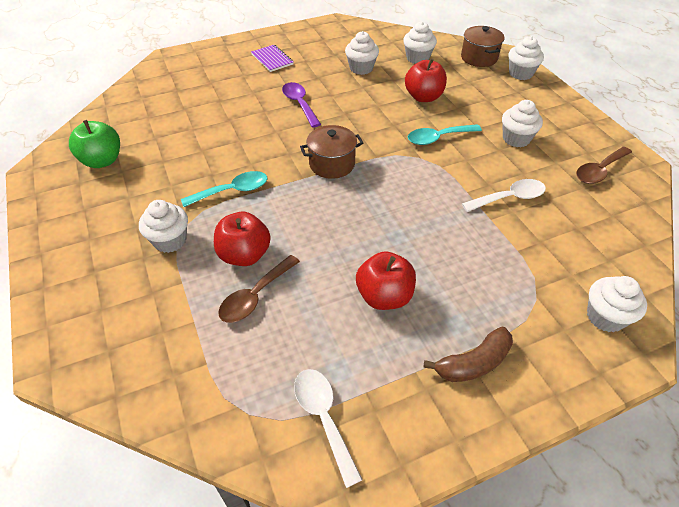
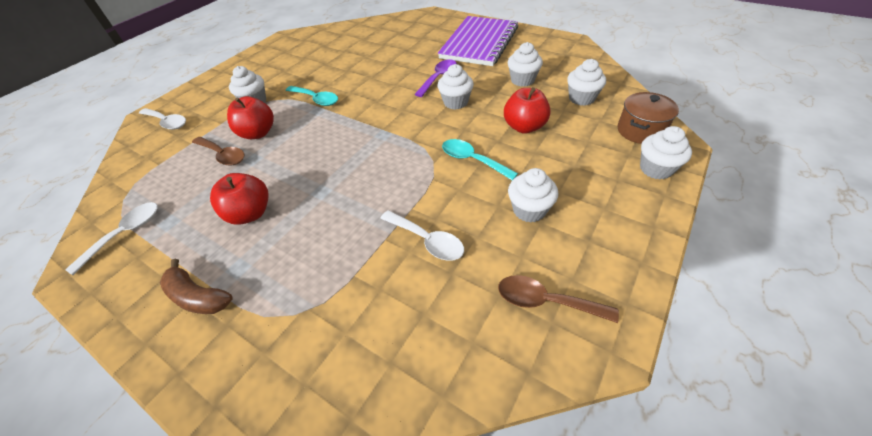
camera: 60 degrees right, 0 degrees up
(102, 161) = (308, 48): green apple -> none
(107, 339) = (167, 122): none -> white spoon
(255, 296) = (223, 155): brown spoon -> brown spoon turned 150 degrees counterclockwise
(272, 59) = (479, 43): purple notebook -> purple notebook, size x2.33
(332, 164) = (381, 123): brown pot -> none
(605, 317) = (296, 386): white cupcake -> white cupcake (455, 102)

